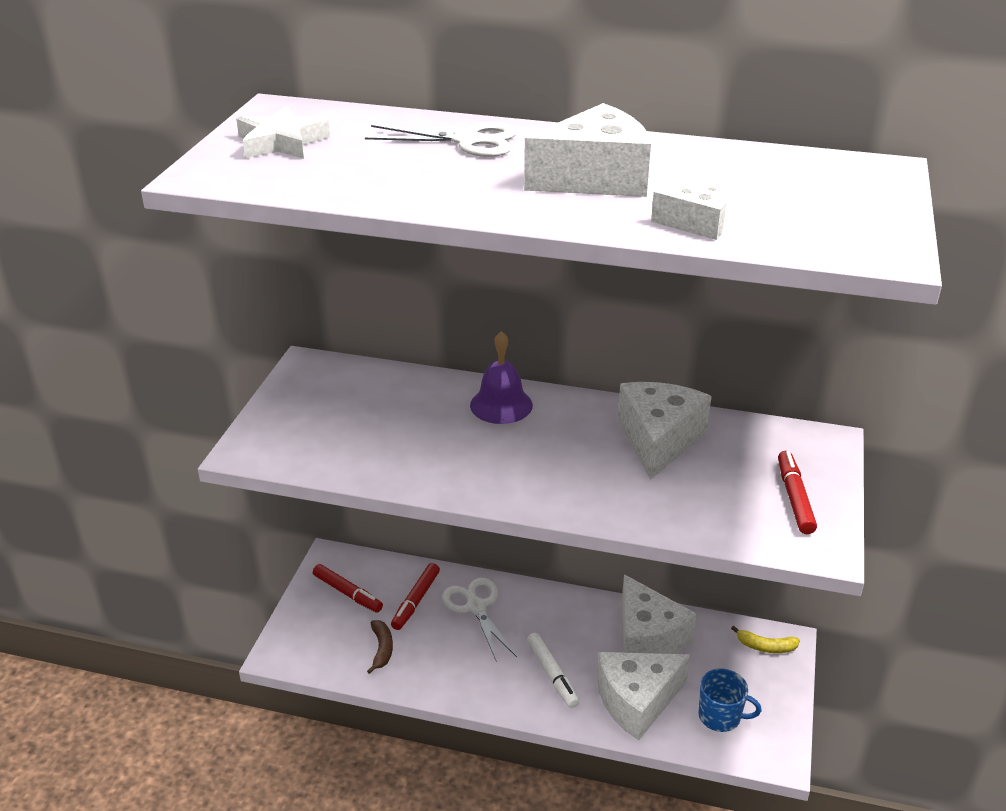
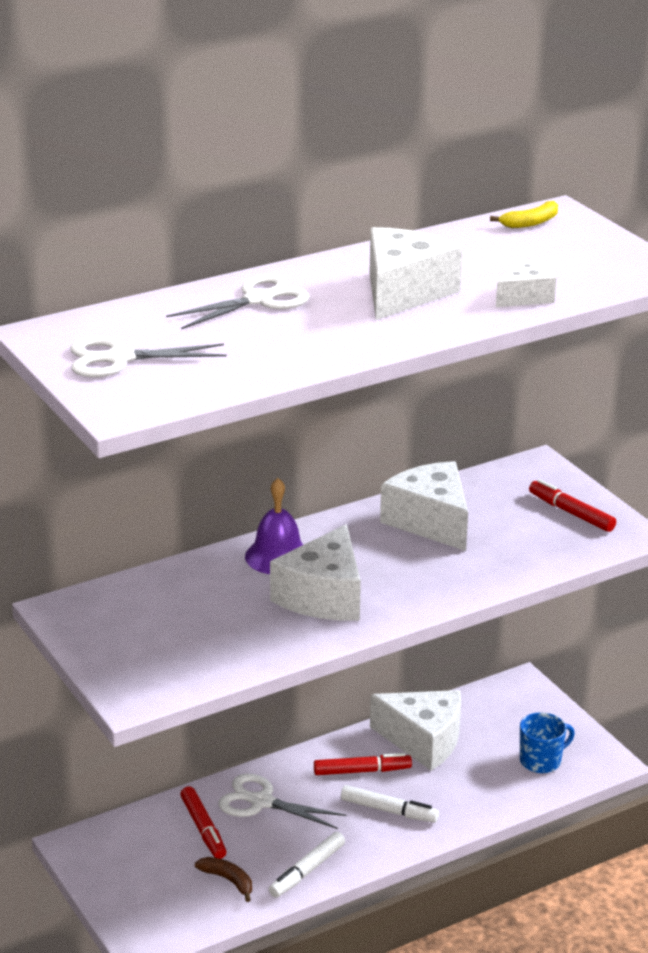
camera: 45 degrees left, 5 degrees down
(281, 142) = (119, 359): white star -> white scissors
(348, 593) = (133, 860): red marker -> red marker (362, 771)
(438, 679) = (307, 871): none -> white marker
(637, 701) = (473, 788): white cheese -> white cheese (323, 596)
(765, 647) = (512, 695): yellow banana -> yellow banana (530, 223)

